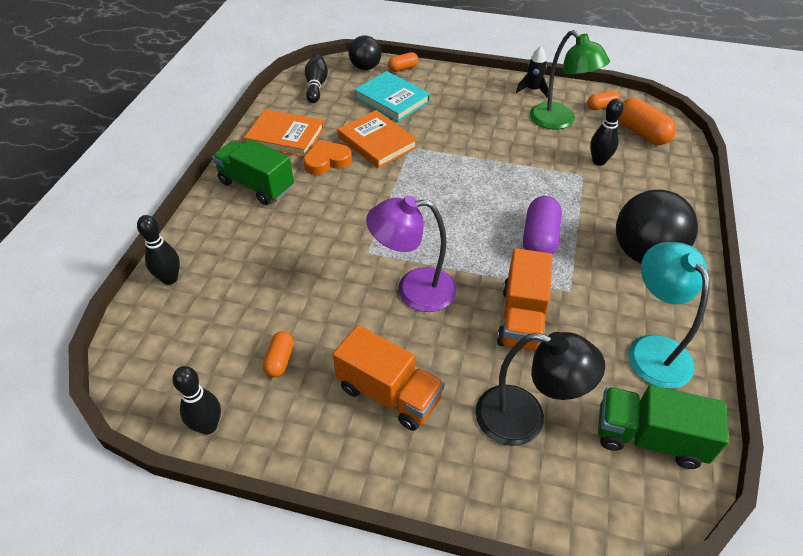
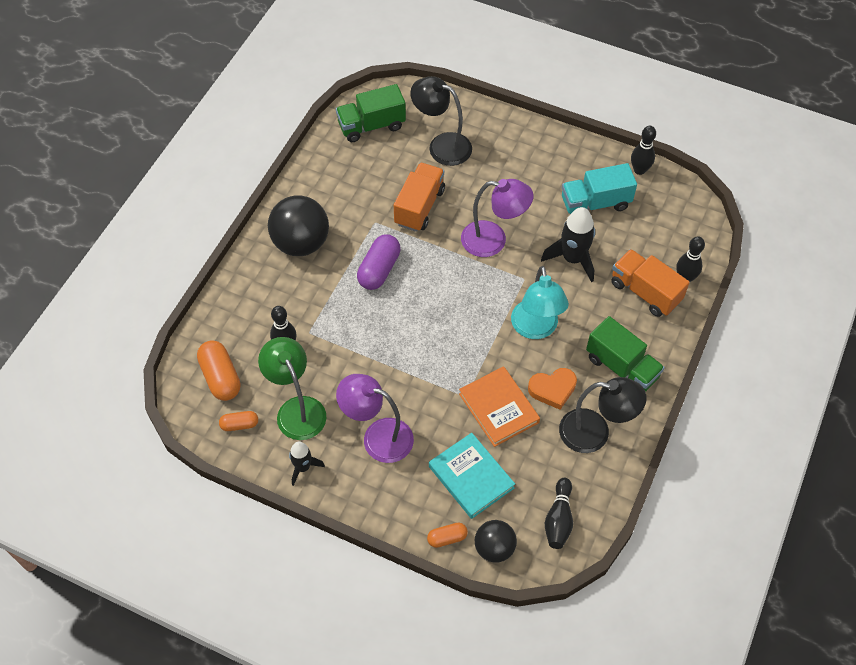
camera: 170 degrees left, 10 degrees up
(280, 360) = (595, 203): orange capsule -> turquoise truck
(285, 136) = (595, 433): orange book -> black lamp
(310, 282) = (572, 259): none -> black rocket
(389, 393) = (523, 172): orange truck -> orange truck (645, 292)
(480, 113) = (378, 437): none -> purple lamp
(648, 438) = (371, 126): green truck -> green truck turned 135 degrees clockwise
(652, 349) = (339, 173): turquoise lamp -> turquoise lamp (536, 329)

